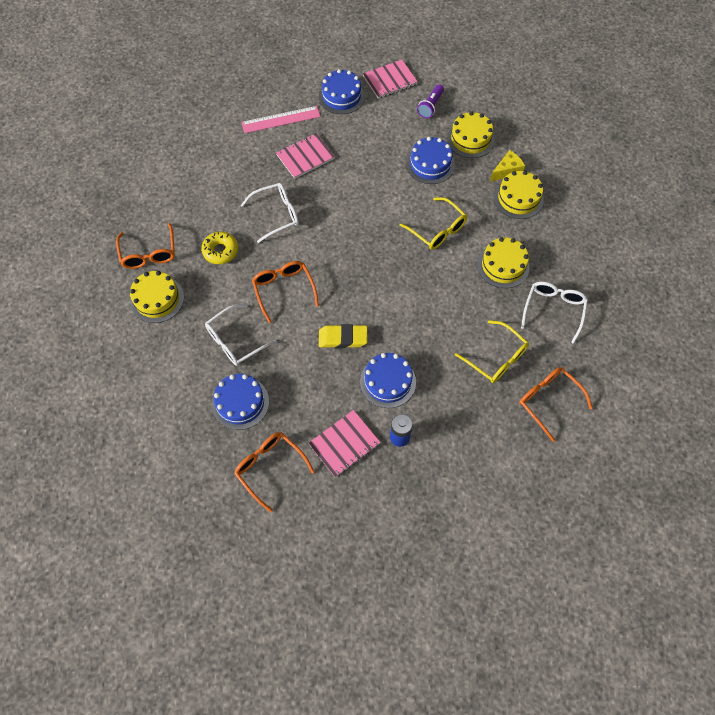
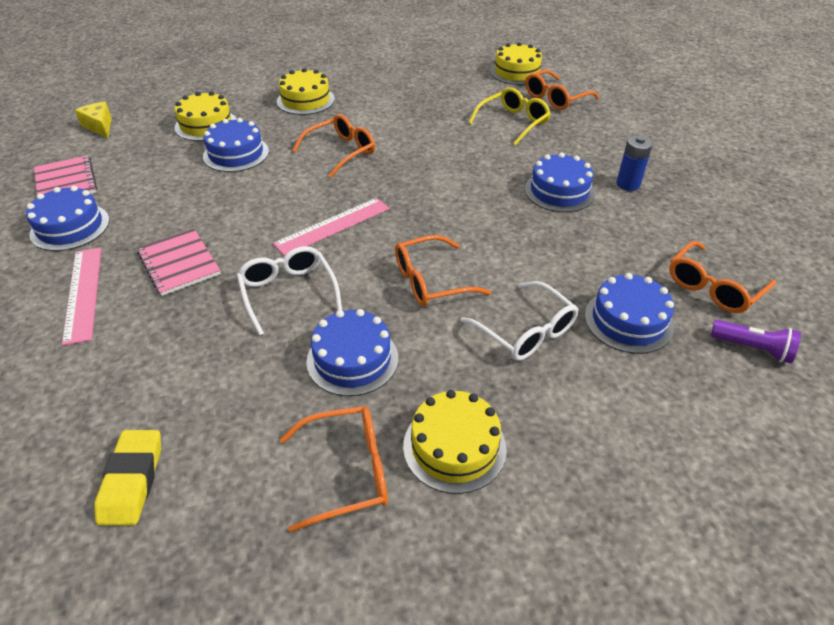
camera: 90 degrees left, 20 degrees down
(220, 251) = (352, 359): yellow donut -> blue cake
(342, 232) = (333, 226): none -> pink ruler
(343, 338) = (505, 225): yellow eraser -> yellow eraser (132, 480)
(344, 444) = (653, 224): pink notebook -> none
(430, 106) = (135, 150): purple flashlight -> purple flashlight (752, 348)
(437, 230) = (341, 151): yellow glasses -> orange glasses
(503, 265) = (396, 113): yellow cake -> yellow cake (517, 72)
(507, 171) = (264, 105): yellow cheese -> yellow cheese (100, 126)
(553, 310) = (451, 90): white glasses -> none

